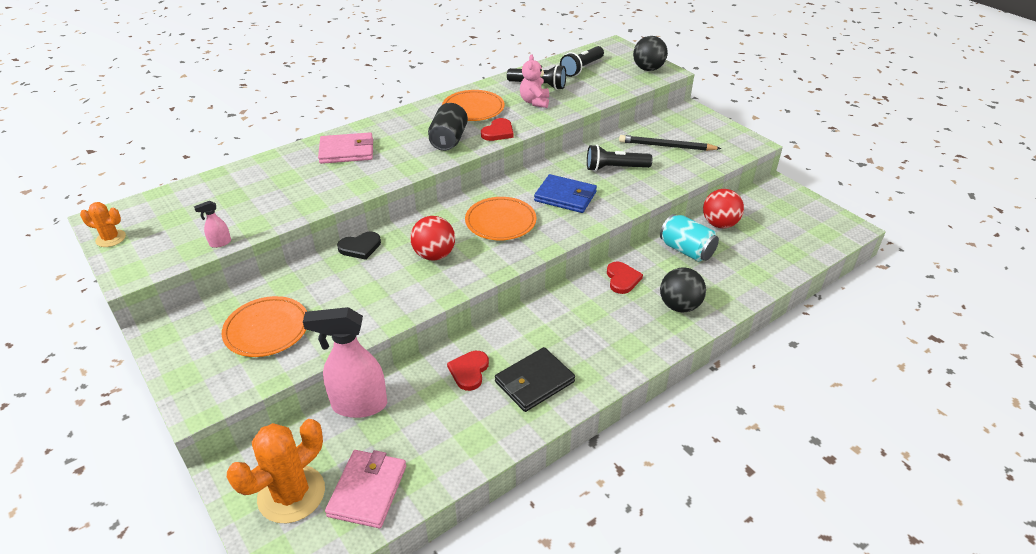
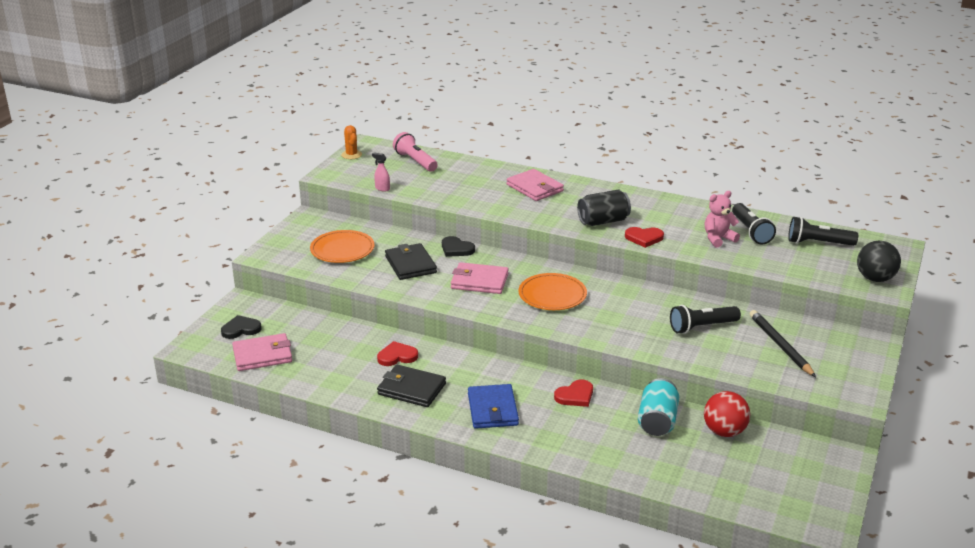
camera: 60 degrees right, 10 degrees down
(194, 200) = (415, 161): none -> pink flashlight
(291, 494) = (241, 329): orange cactus -> black heart
(354, 289) = (410, 264): none -> black wallet
(358, 405) = (328, 324): pink spray bottle -> none
(434, 255) = (479, 281): red ball -> pink wallet
(473, 109) = (665, 215): orange plate -> none
(565, 196) = (624, 314): blue wallet -> blue wallet (492, 409)
(615, 168) = (702, 327): black flashlight -> black flashlight turned 75 degrees counterclockwise
(679, 306) = (571, 437): black ball -> none

